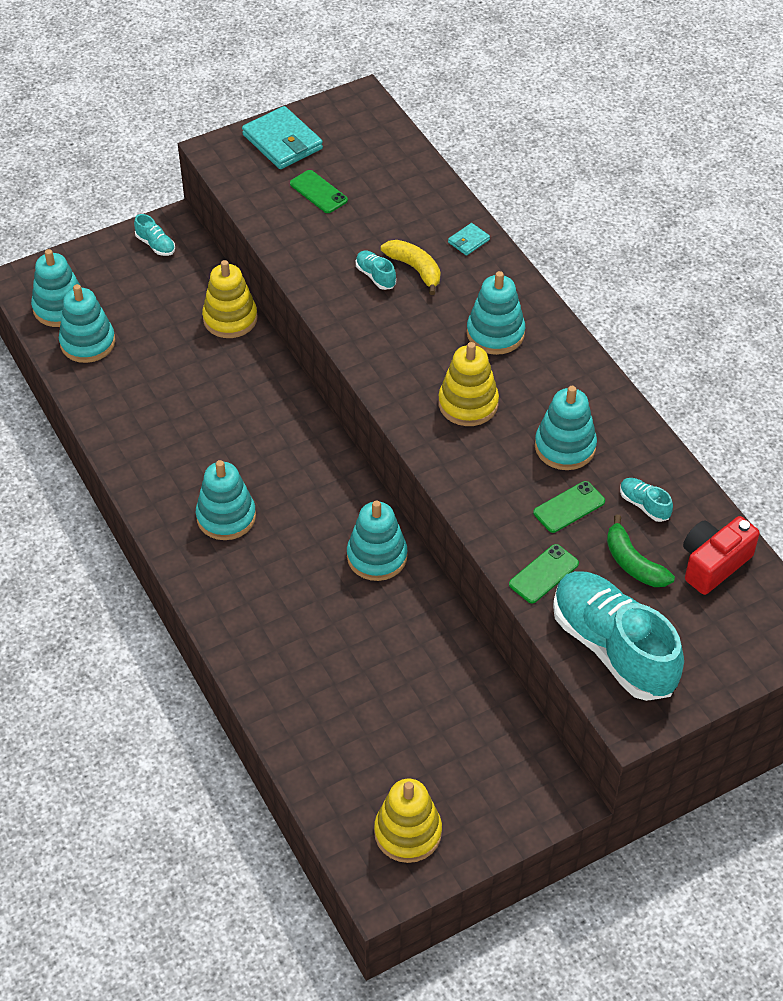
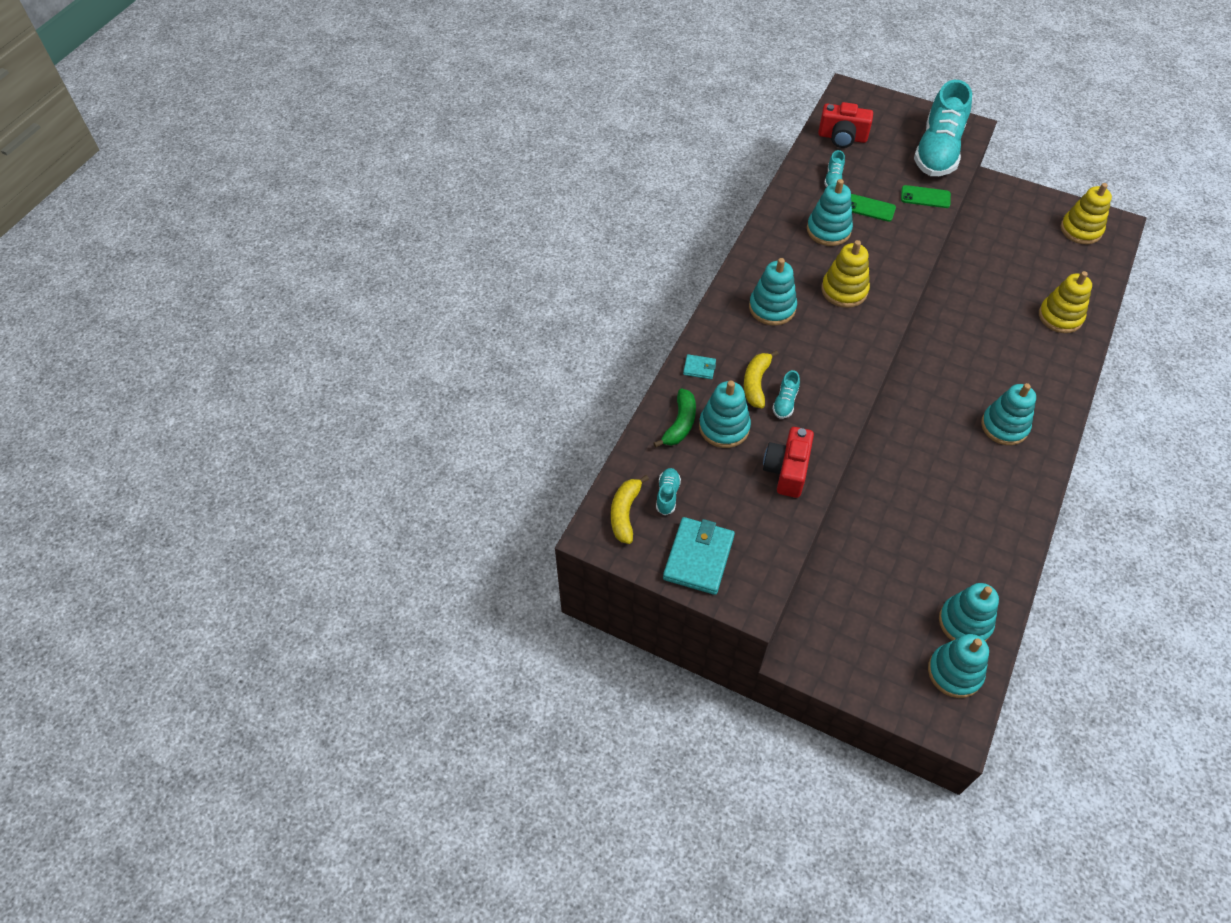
camera: 125 degrees left, 5 degrees up
(155, 245) = (828, 652): turquoise shoe -> turquoise shoe (667, 495)
(230, 319) = (850, 541): yellow stacking toy -> yellow stacking toy (1060, 317)
(306, 236) = (786, 470): none -> red camera
(318, 192) = (733, 492): green phone -> none
(363, 122) = (625, 513): none -> yellow banana
(377, 556) = (947, 334): turquoise stacking toy -> turquoise stacking toy (724, 427)
(633, 563) = (877, 166): green banana -> green banana (680, 424)

